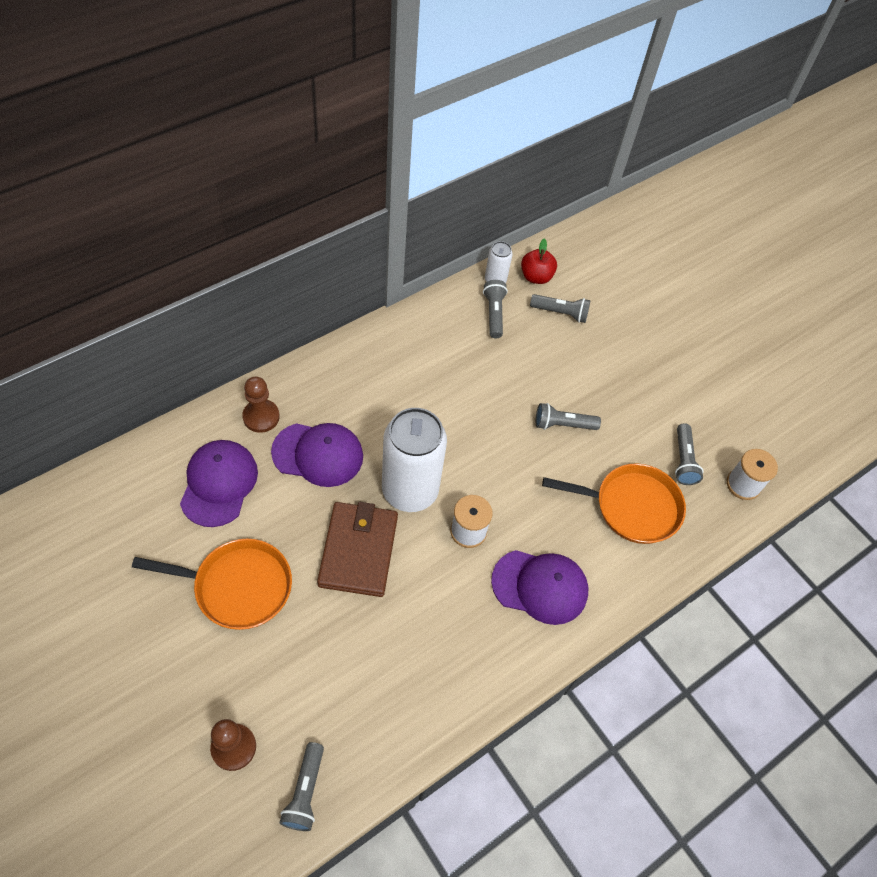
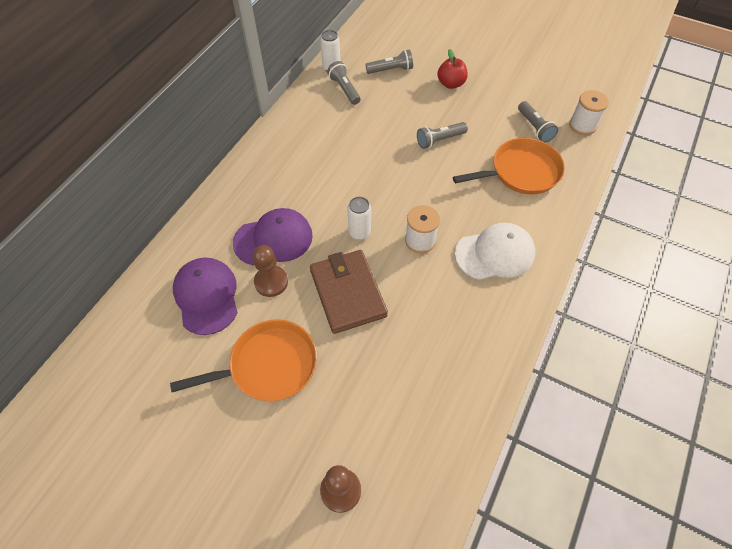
camera: 20 degrees left, 0 degrees up
(261, 417) = (211, 232): brown pawn -> brown pawn (271, 282)
(305, 792) = (419, 493): grey flashlight -> none
(410, 490) = (359, 232): white can -> white can, size x0.46
(536, 277) = (359, 54): red apple -> red apple (451, 84)
(540, 586) = (495, 253): purple cap -> white cap

